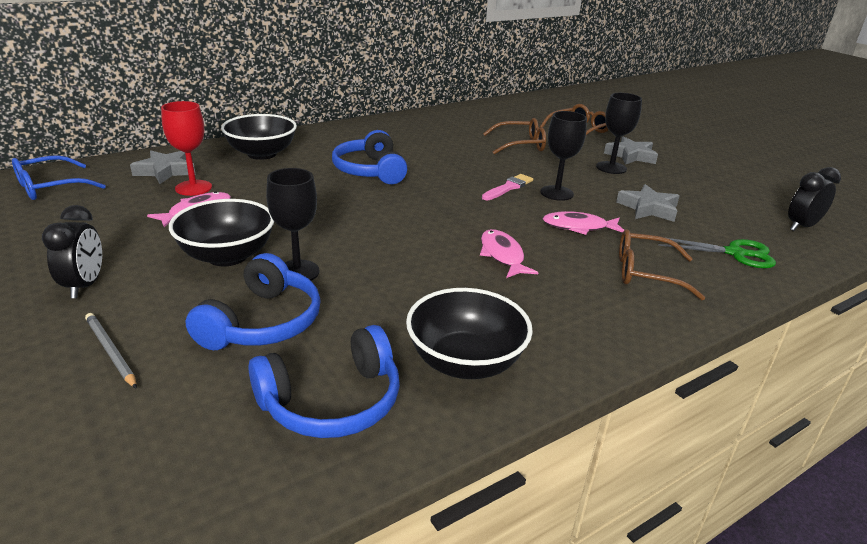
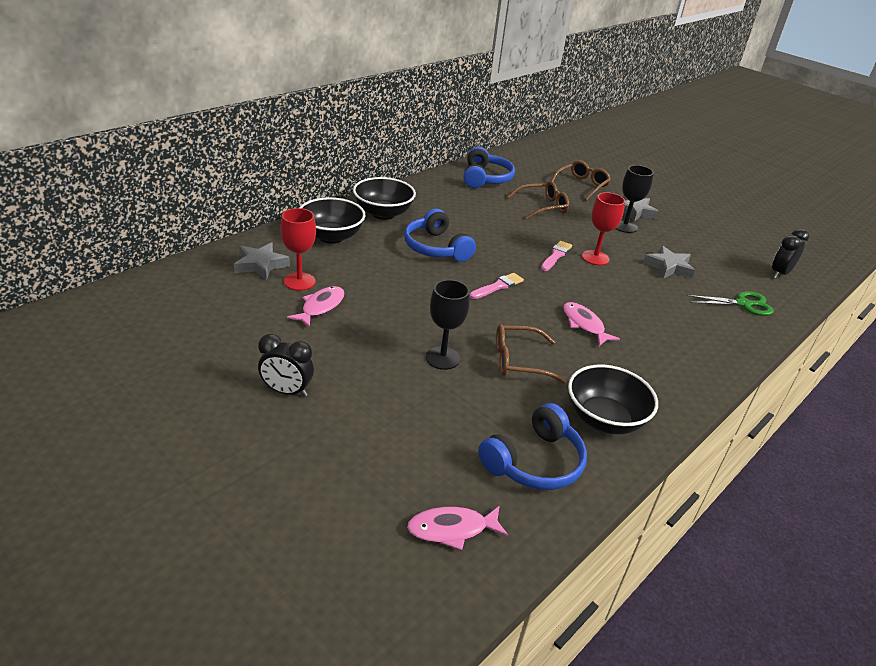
camera: 15 degrees left, 5 degrees up
(50, 187) = (171, 294): blue glasses -> none
(85, 286) = (287, 391): black clock -> black clock turned 120 degrees clockwise
(110, 351) = (353, 445): grey pencil -> none
(227, 256) = (378, 349): black bowl -> black bowl (383, 213)
(263, 322) = (447, 406): blue headphones -> blue headphones (485, 178)
(417, 210) = (497, 286): none -> pink brush
(556, 193) = (595, 258): black goblet -> red goblet
(579, 227) = (626, 291): pink fish -> pink fish (452, 529)
(645, 273) = (690, 329): brown glasses -> brown glasses (518, 361)

